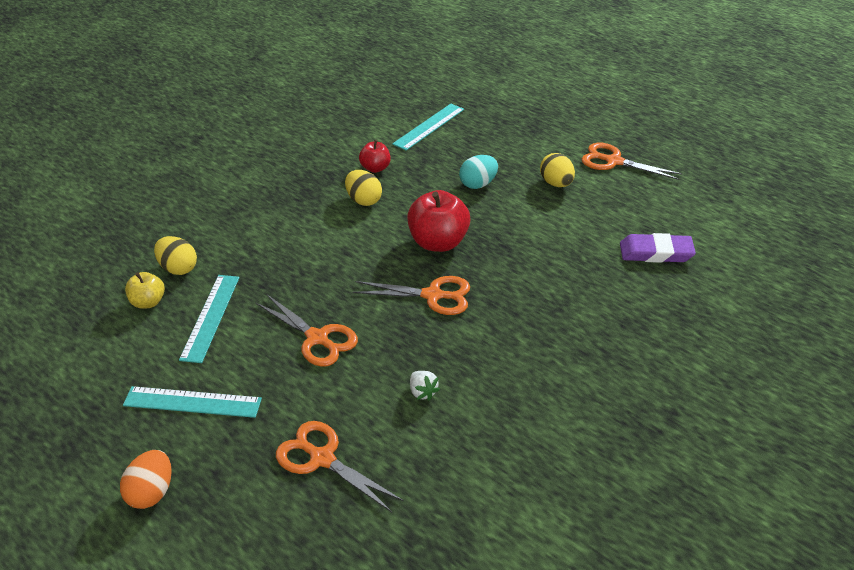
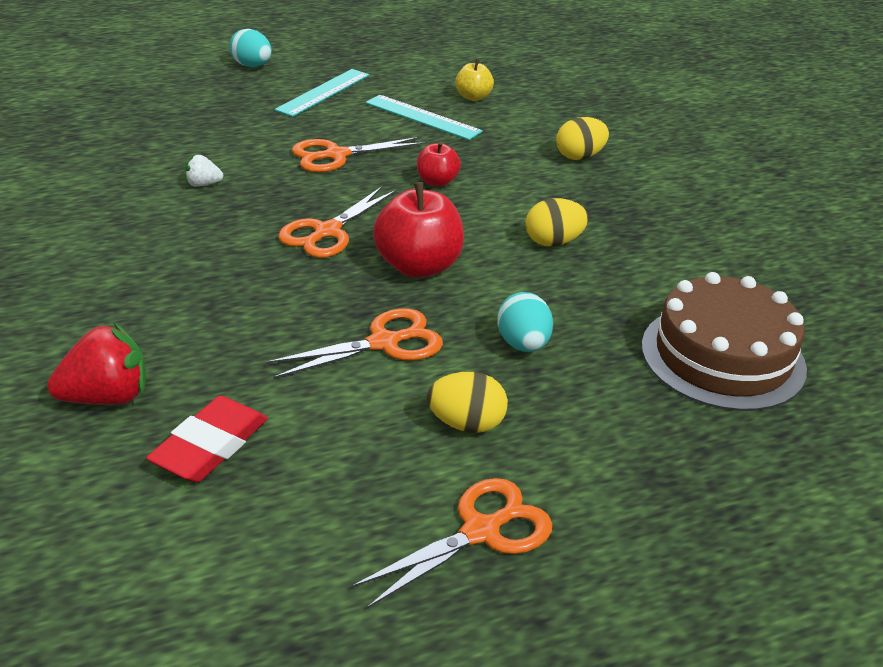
camera: 115 degrees right, 5 degrees down
(151, 492) = (252, 66): orange egg -> turquoise egg
(178, 268) = (513, 117): yellow egg -> yellow egg (579, 156)
(322, 458) = (195, 124): orange scissors -> orange scissors (384, 343)
(375, 168) = (625, 272): red apple -> red apple (437, 182)
(429, 126) = (722, 356): turquoise ruler -> brown cake
(656, 252) = (210, 445): purple eraser -> red eraser
(668, 305) = (107, 397): none -> red strawberry

